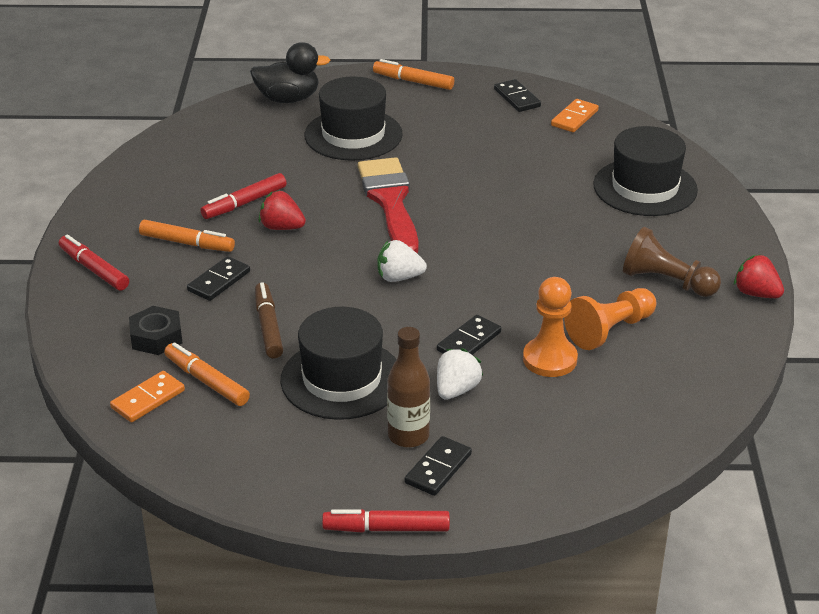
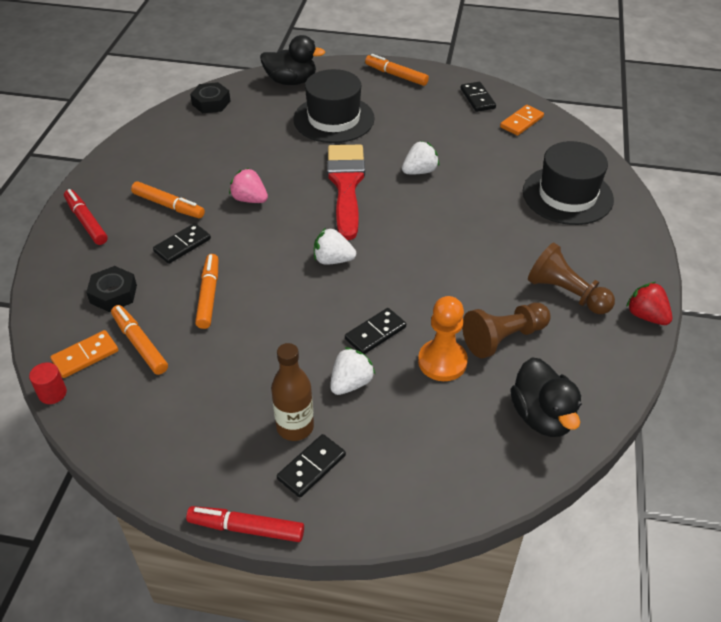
camera: 10 degrees right, 10 degrees up
(124, 438) = (52, 393): none -> red cylinder
(198, 131) = (211, 103): none -> black nut
(244, 203) = (226, 173): red marker -> none
(268, 326) = (209, 295): brown marker -> orange marker
(281, 227) = (250, 199): red strawberry -> pink strawberry
(342, 379) = (254, 357): black hat -> none
(471, 179) = (419, 171): none -> white strawberry
(609, 330) = (503, 338): orange pawn -> brown pawn
(668, 395) = (542, 416): none -> black duck

